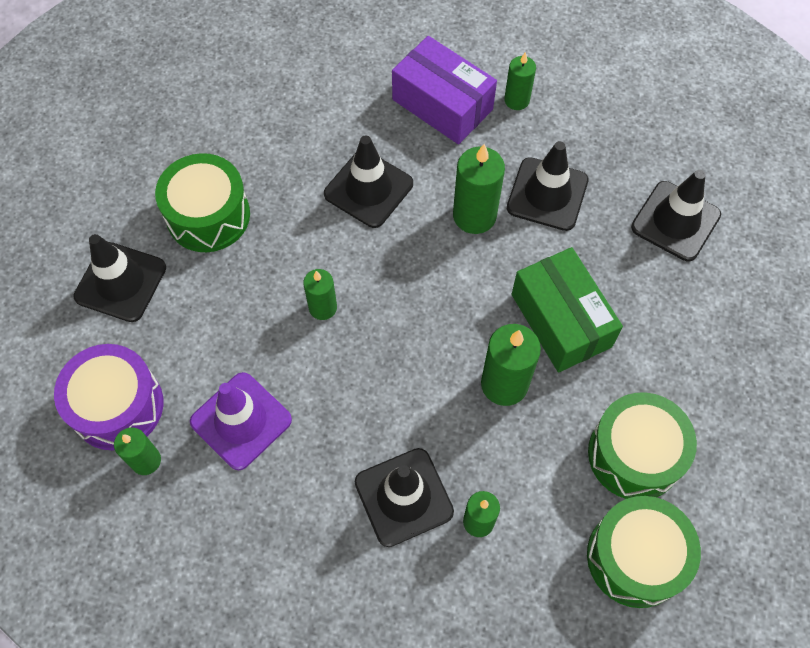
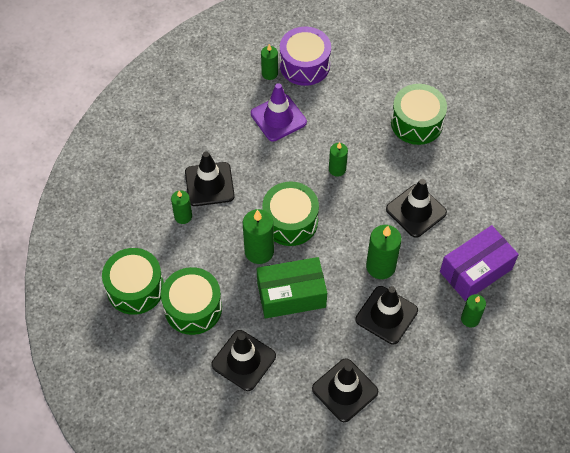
camera: 105 degrees right, 5 degrees down
(120, 282) = (381, 75): black traffic cone -> black traffic cone (243, 360)
(437, 352) = (290, 221): none -> green drum

